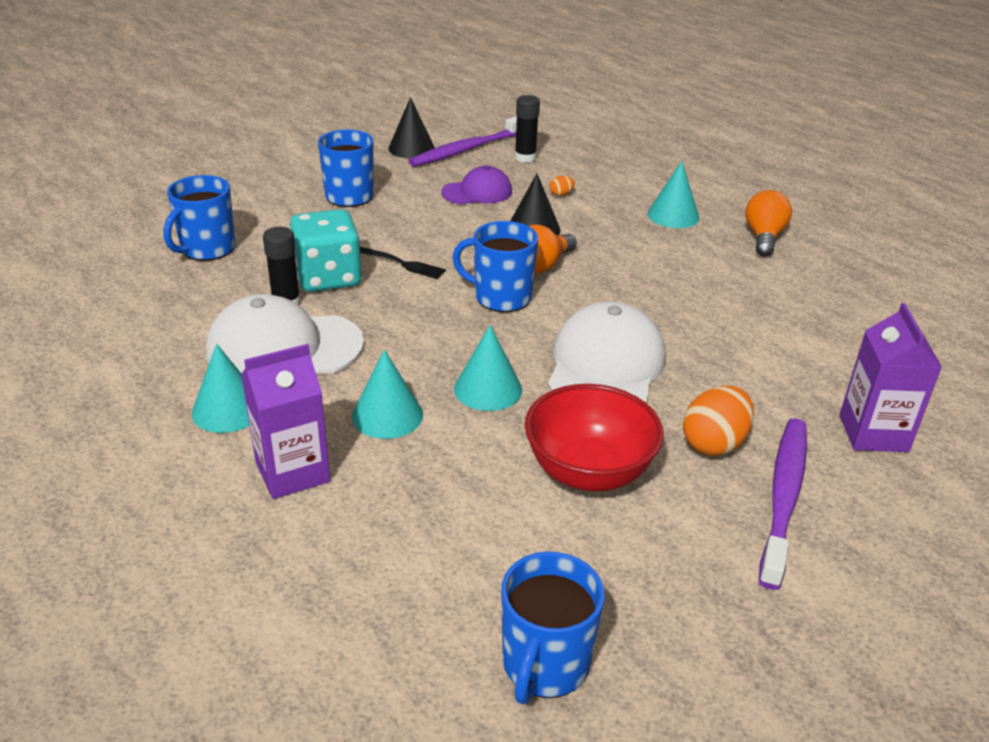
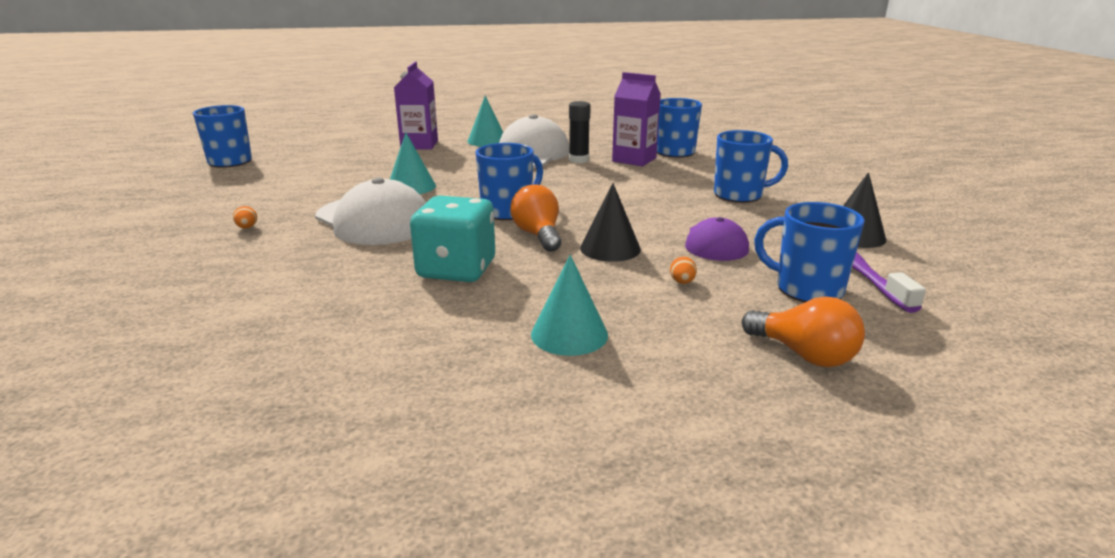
camera: 120 degrees right, 10 degrees down
(328, 277) = (600, 172): turquoise dice -> turquoise dice (456, 269)
(387, 415) = (429, 164): turquoise cone -> none
(402, 263) = (598, 192): black fork -> none
(525, 158) = (807, 289): black glue stick -> blue mug
(588, 472) = (300, 192): red bowl -> none
(714, 443) = (247, 228): orange egg -> orange egg, size x0.46
(763, 237) = (446, 379): orange light bulb -> orange light bulb (804, 355)
(783, 497) = (173, 231): purple toothbrush -> none
(873, 433) = (131, 283): purple carton -> purple carton (634, 159)

